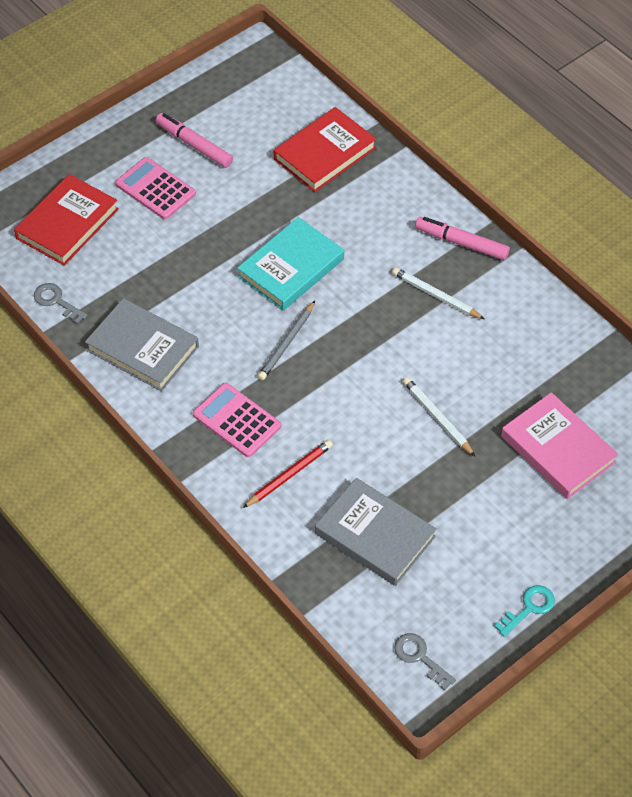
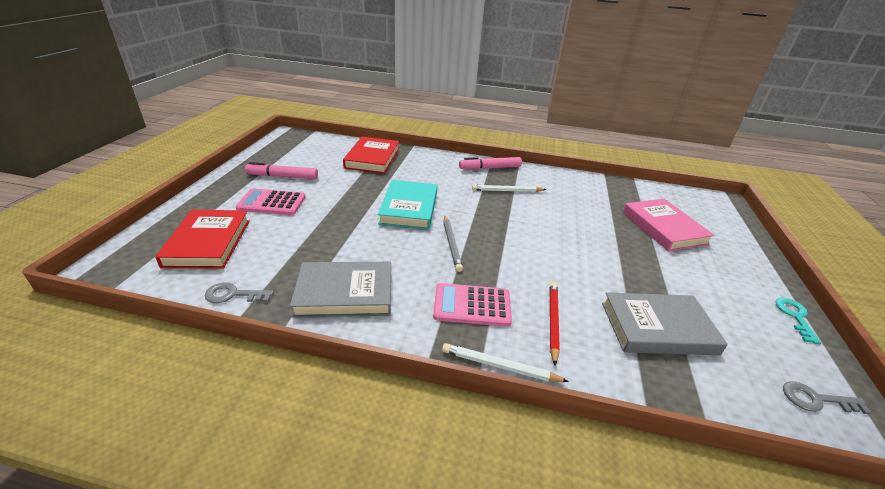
camera: 40 degrees left, 20 degrees down
(437, 417) = (588, 242): white pencil -> white pencil (499, 366)
(558, 449) = (663, 228): pink book -> pink book turned 60 degrees clockwise

